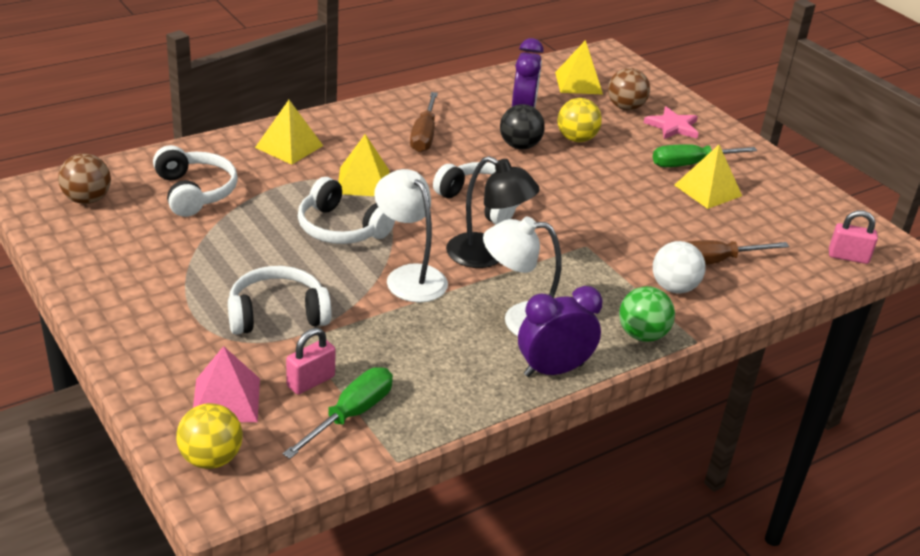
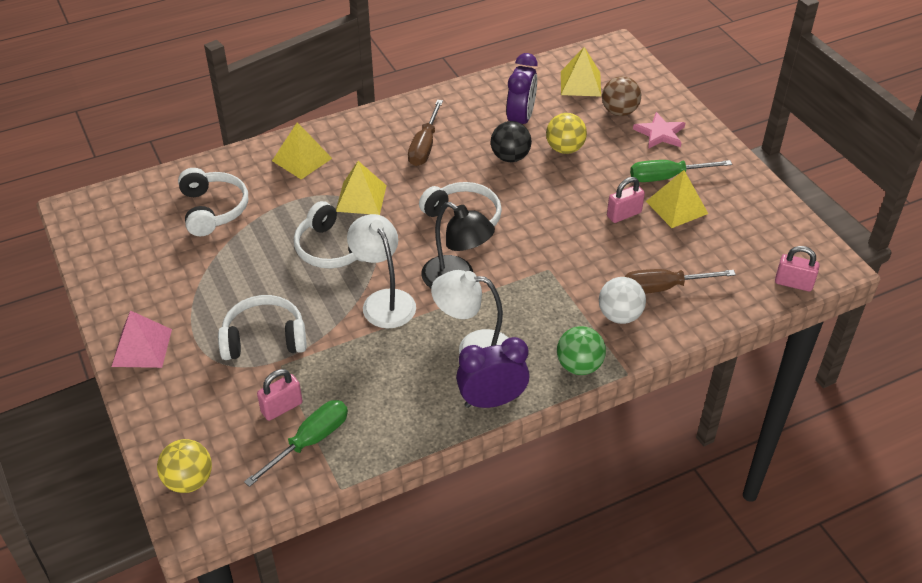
camera: 10 degrees right, 10 degrees up
(87, 199) = (121, 218): brown ball -> none
(226, 400) = (209, 424): pink pyramid -> pink pyramid (142, 347)
(654, 196) = (624, 214): none -> pink padlock

